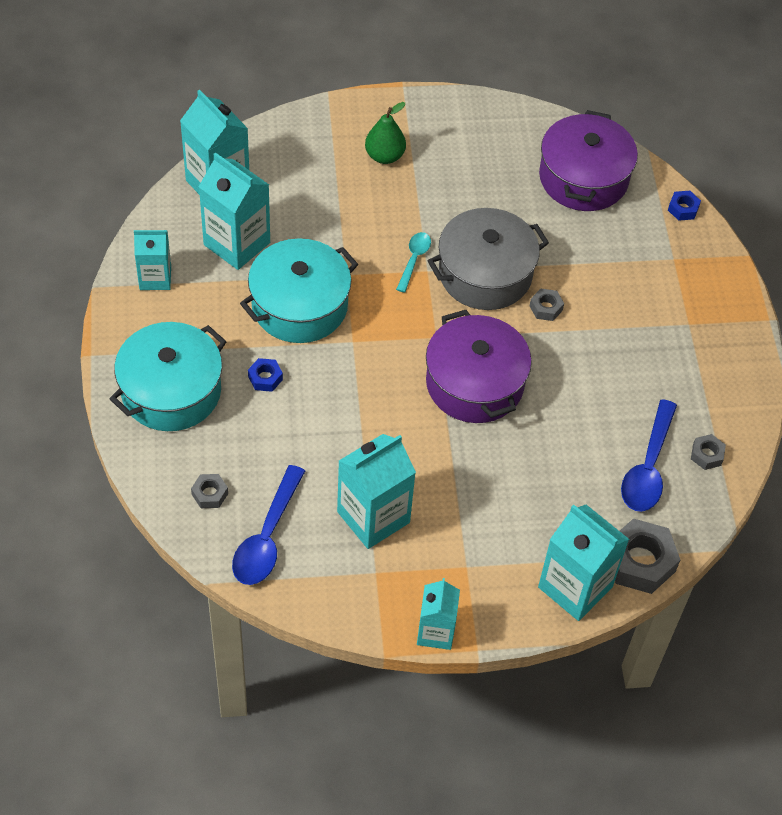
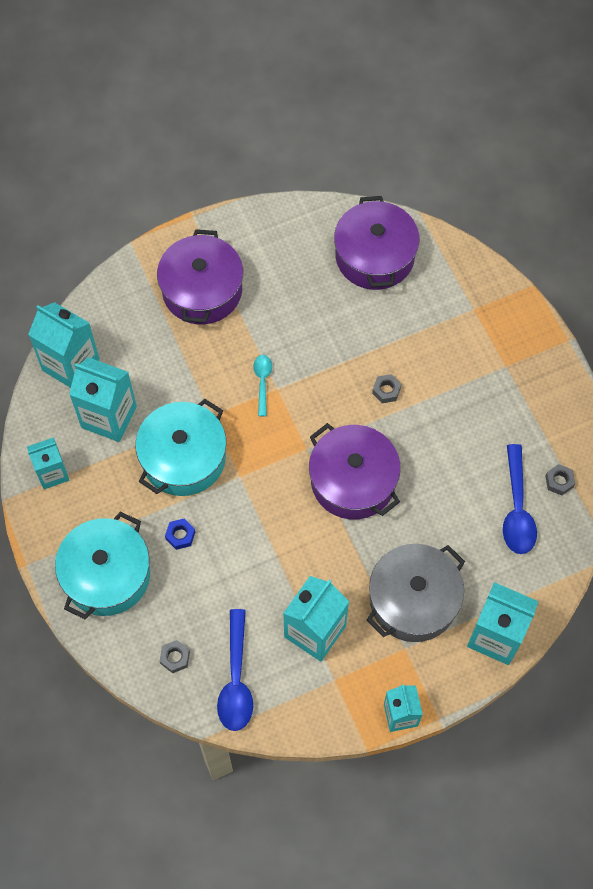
camera: 15 degrees left, 10 degrees up
(384, 156) = (202, 290): green pear -> purple pot
(485, 274) = (325, 375): grey pot -> grey pot (413, 600)
(640, 562) = (538, 595): grey nut -> none
(683, 209) = (466, 259): blue nut -> none

